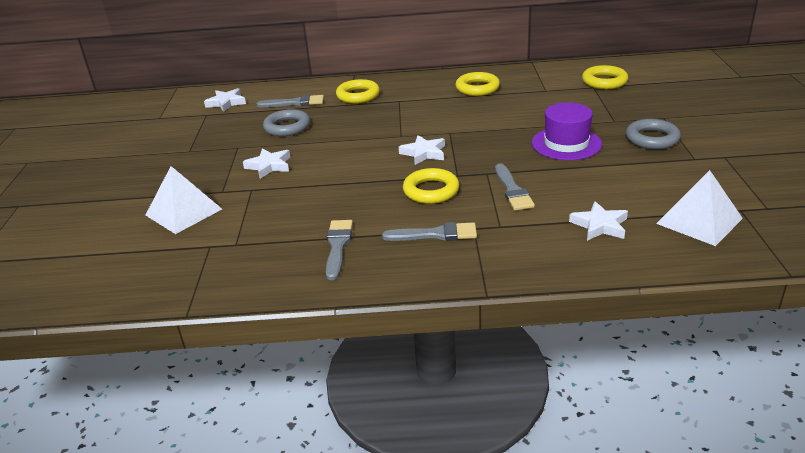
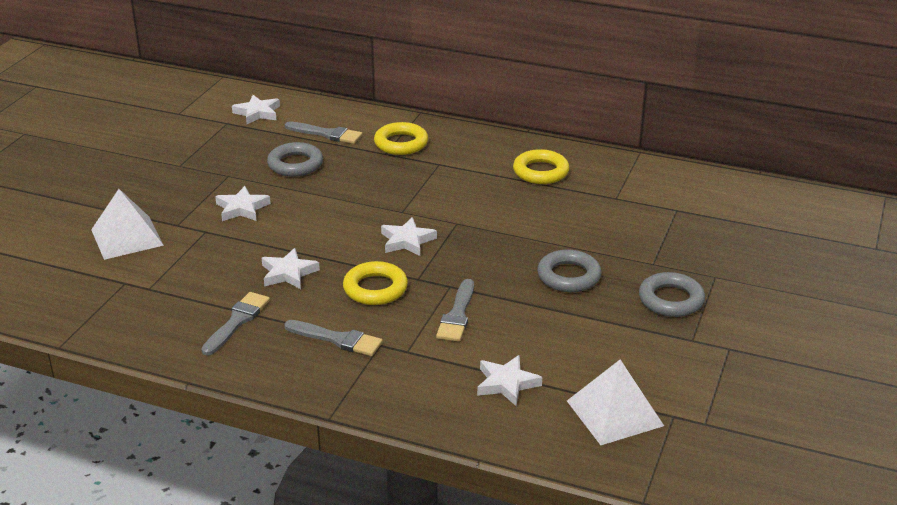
camera: 20 degrees right, 0 degrees up
(349, 199) = (288, 273): none -> white star
(566, 143) = (568, 276): purple hat -> grey ring
(604, 81) = (697, 206): yellow ring -> none

